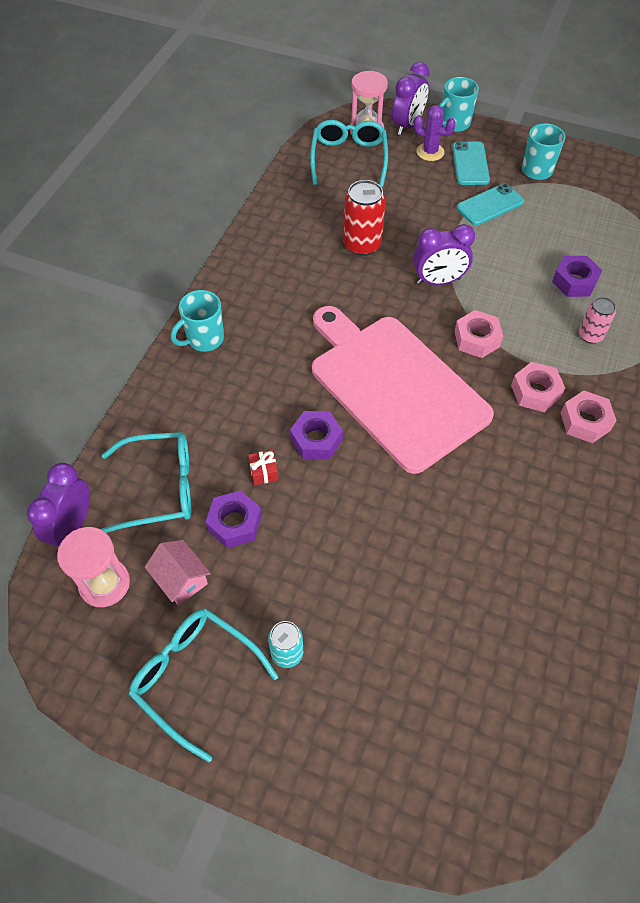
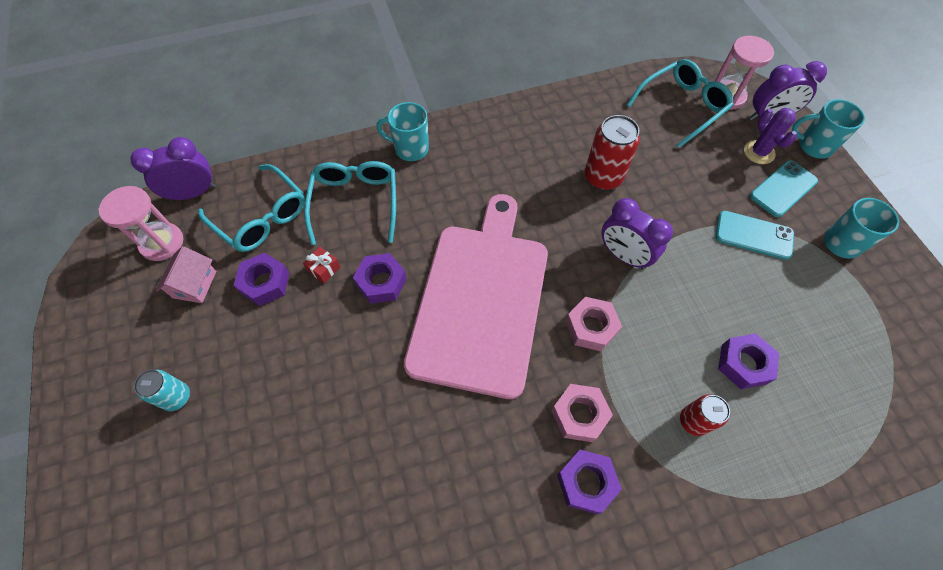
camera: 50 degrees right, 5 degrees up
(196, 678) = (121, 351): turquoise glasses -> turquoise glasses (355, 203)
(585, 421) = (586, 482): pink nut -> purple nut
(590, 335) = (693, 421): pink can -> red can

